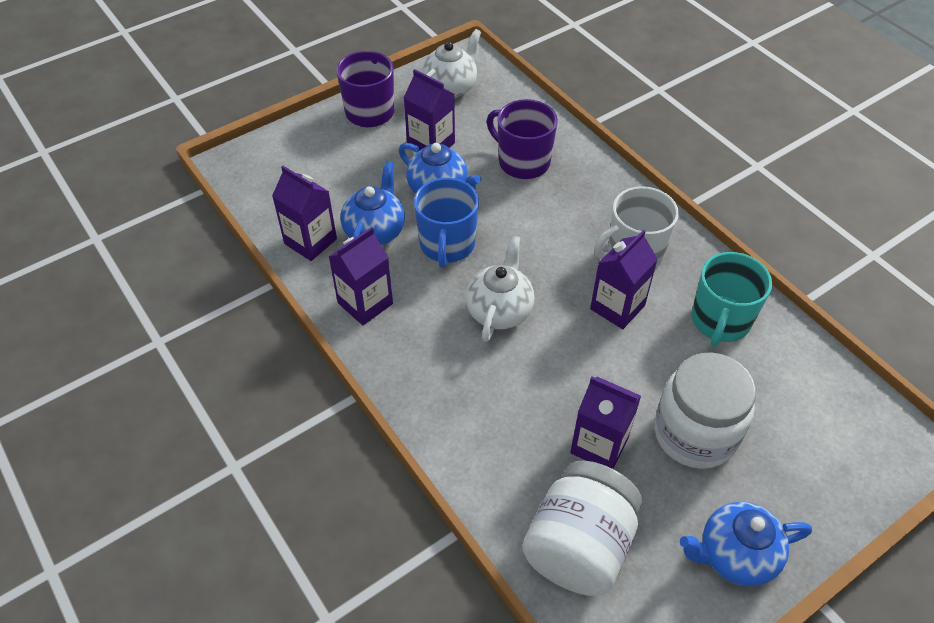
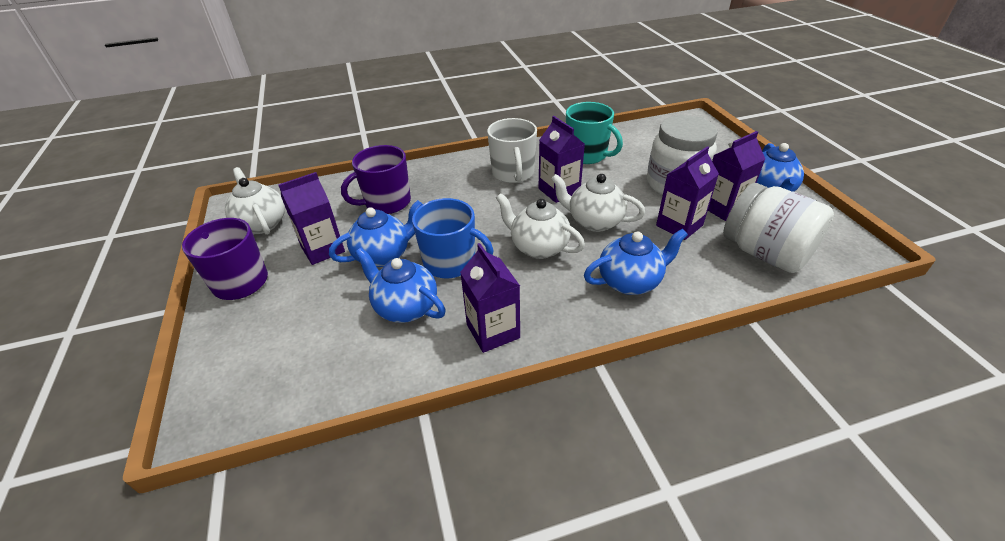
camera: 70 degrees left, 10 degrees down
(310, 241) = (387, 362): purple carton -> purple carton (722, 208)
(472, 404) = (630, 281): none -> blue teapot
(568, 354) = (594, 221): none -> white teapot

